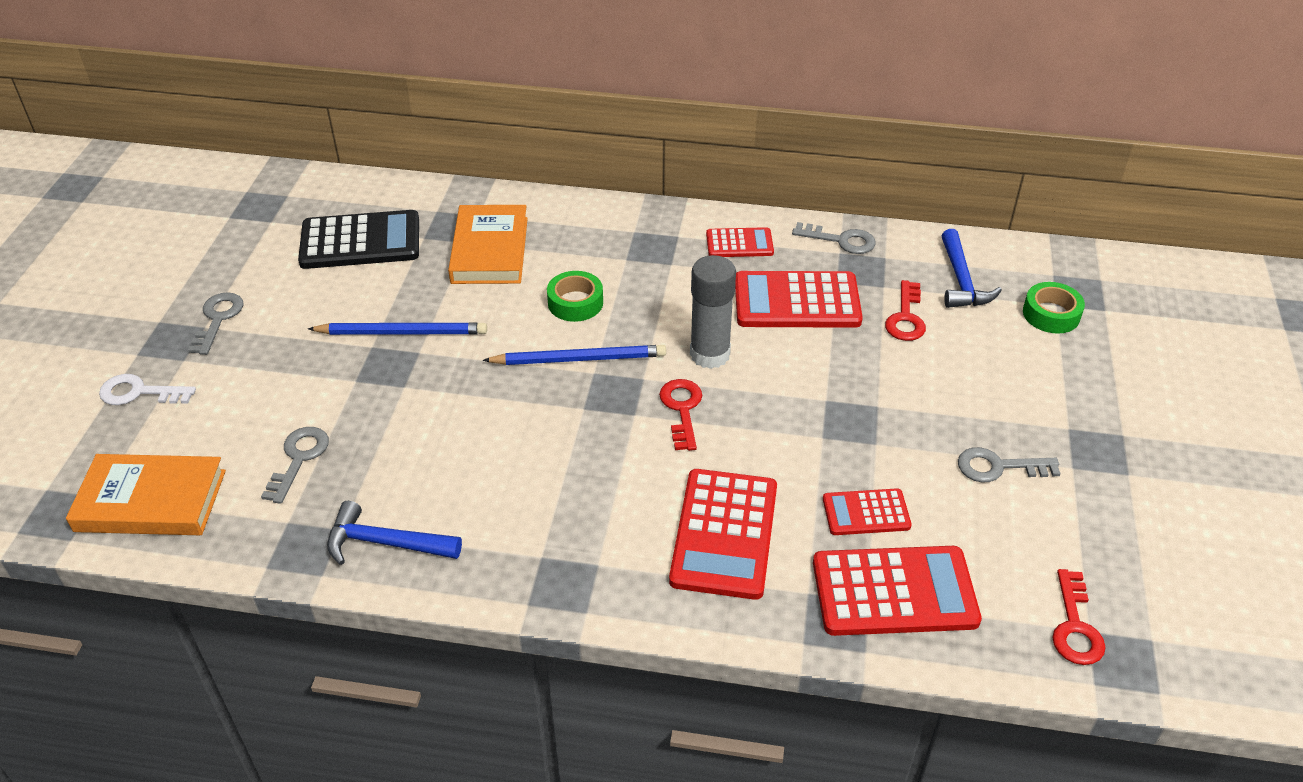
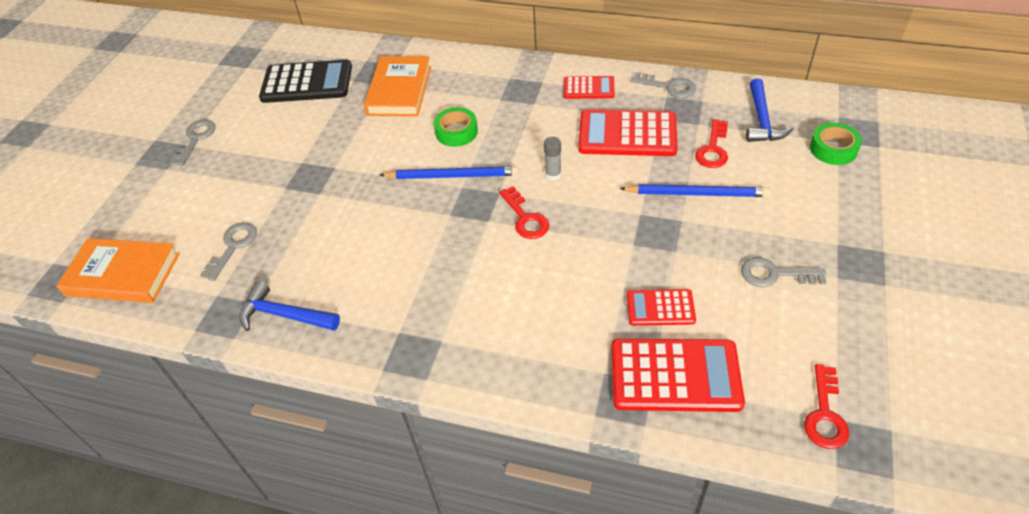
camera: 10 degrees right, 5 degrees up
(139, 392) = (131, 192): white key -> none
(401, 332) = (324, 152): blue pencil -> blue pencil (696, 193)
(682, 410) = (525, 218): red key -> red key turned 150 degrees clockwise
(710, 354) = (553, 175): grey glue stick -> grey glue stick, size x0.51
(724, 534) = (544, 320): red calculator -> none

